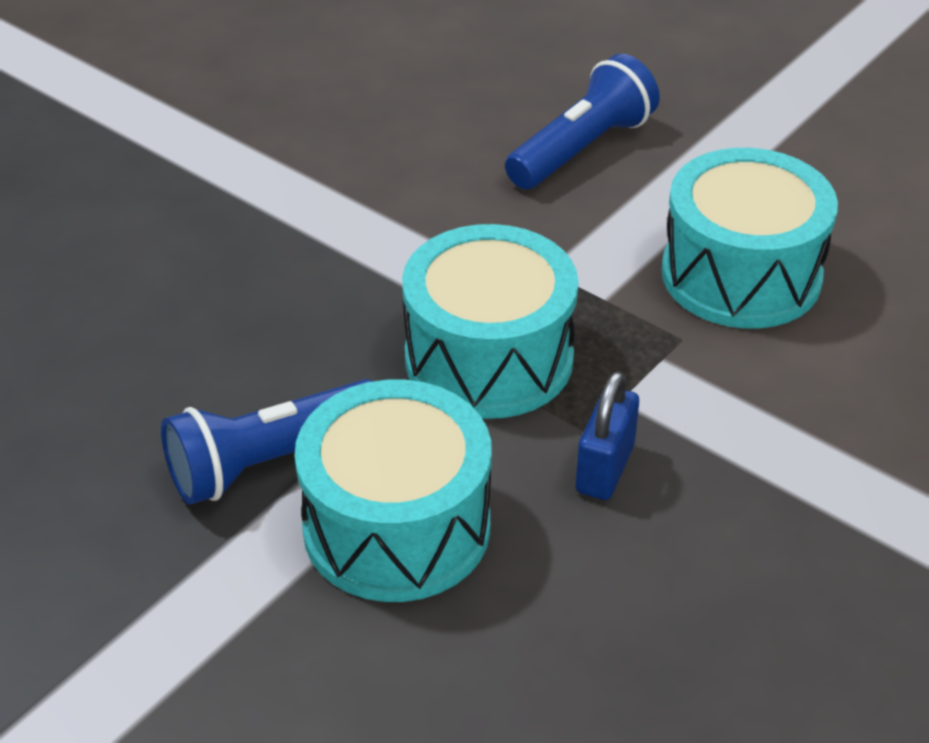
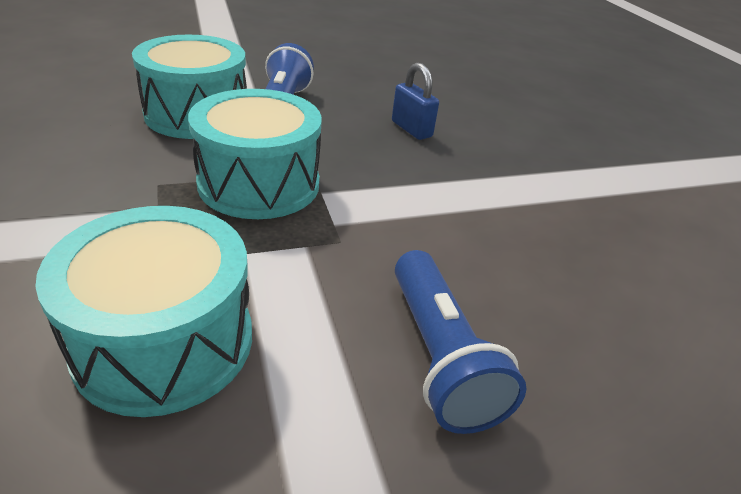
camera: 120 degrees right, 5 degrees down
(605, 468) = (125, 174): blue padlock -> blue padlock (411, 129)

